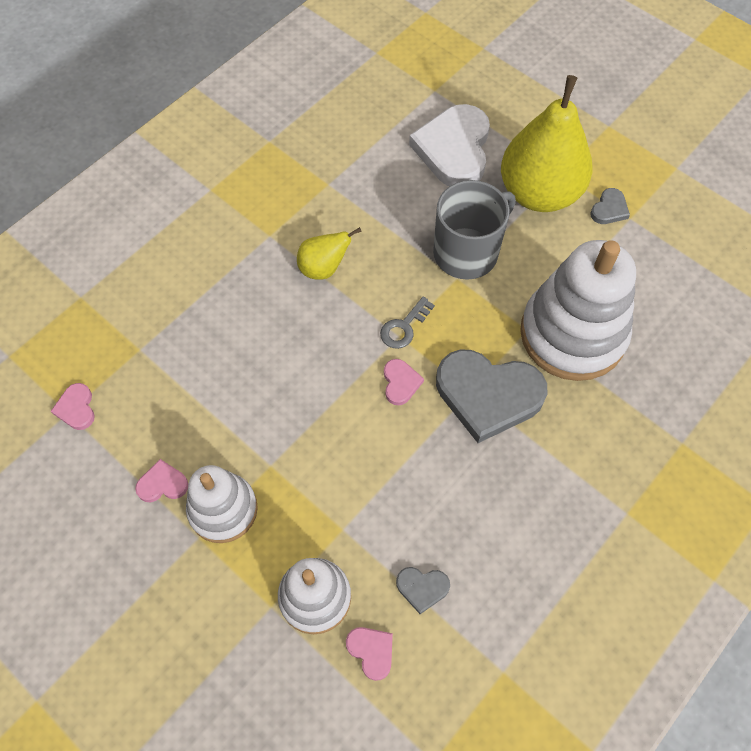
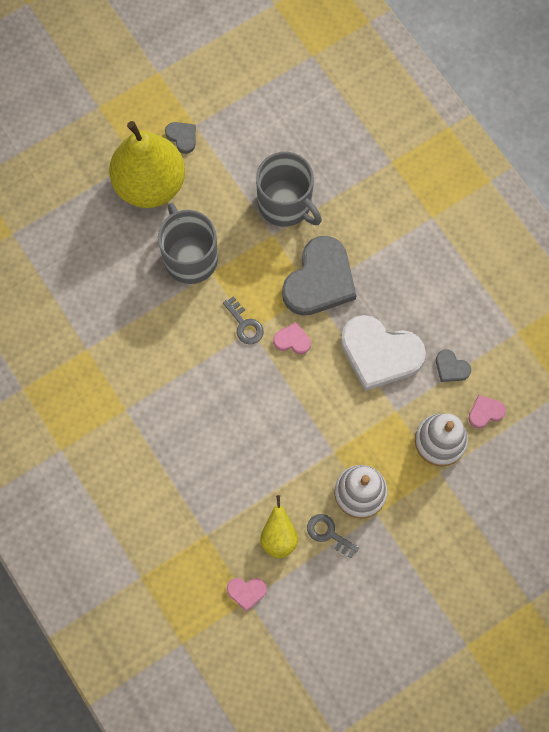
camera: 75 degrees left, 10 degrees up
(162, 484) = (328, 534): pink heart -> grey key
(324, 268) = (172, 372): yellow pear -> yellow pear (279, 537)
(422, 588) = (451, 368): grey heart -> grey heart turned 105 degrees clockwise
(454, 149) = (83, 236): white heart -> white heart (380, 354)
(572, 334) = (286, 204): white stacking toy -> grey mug

